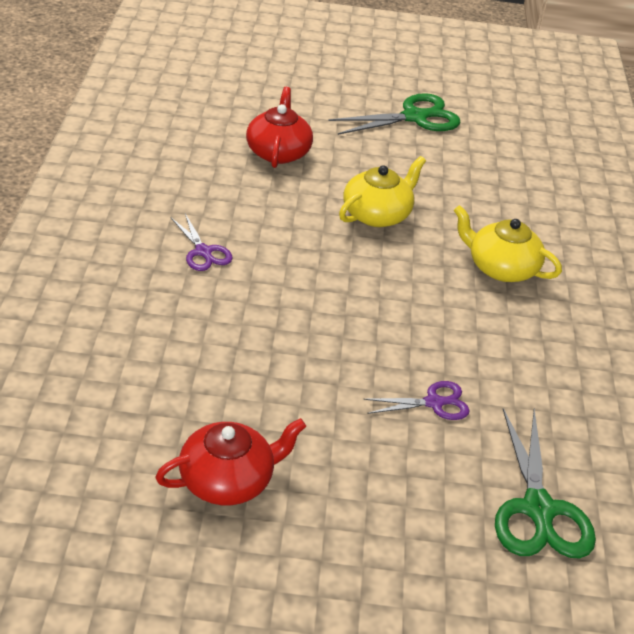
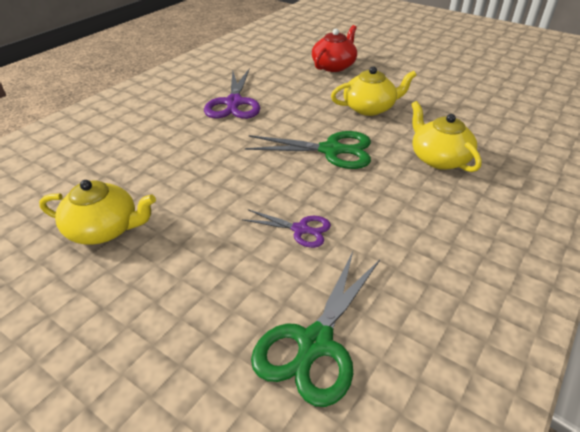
camera: 35 degrees right, 0 degrees up
(203, 252) = (234, 103): purple scissors -> purple scissors, size x1.73
(228, 480) = (104, 229): red teapot -> yellow teapot
(414, 117) = (446, 65): green scissors -> green scissors (331, 150)

